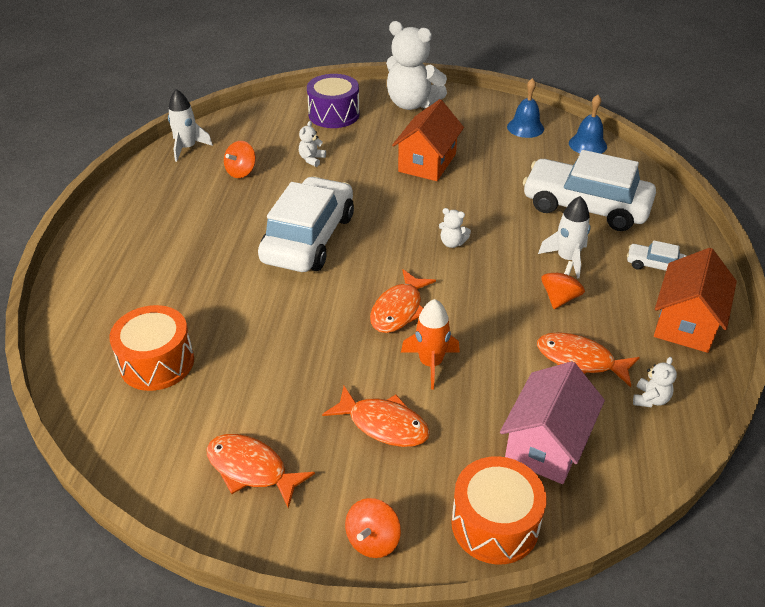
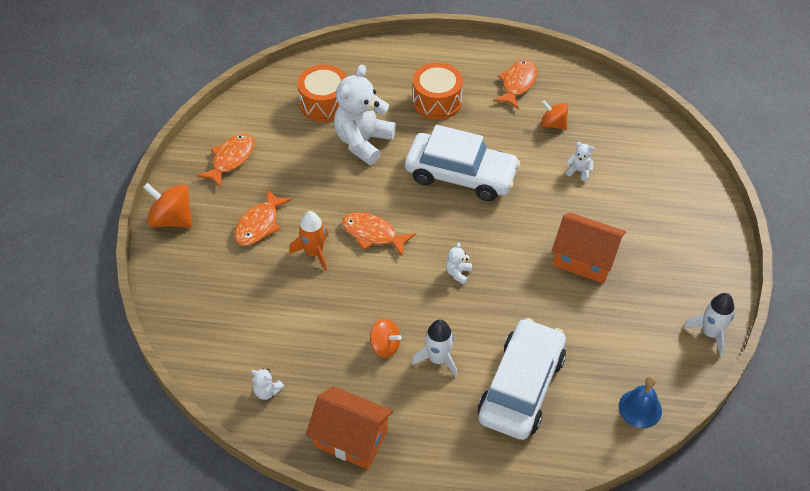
camera: 90 degrees right, 10 degrees up
(187, 148) = (586, 85): white rocket -> white rocket (710, 333)
(334, 114) = (663, 184): purple drum -> none
(373, 540) = (172, 219): orange spinning top -> orange spinning top, size x1.53
(412, 104) = (699, 249): white teddy bear -> white teddy bear (363, 142)
(495, 524) = (173, 281): orange drum -> orange drum (437, 101)
(525, 127) = (667, 351): blue bell -> none
(546, 444) = (232, 317): pink house -> none
(580, 360) = (311, 350): orange fish -> orange fish (517, 84)
(654, 265) = (430, 430): white car -> none

